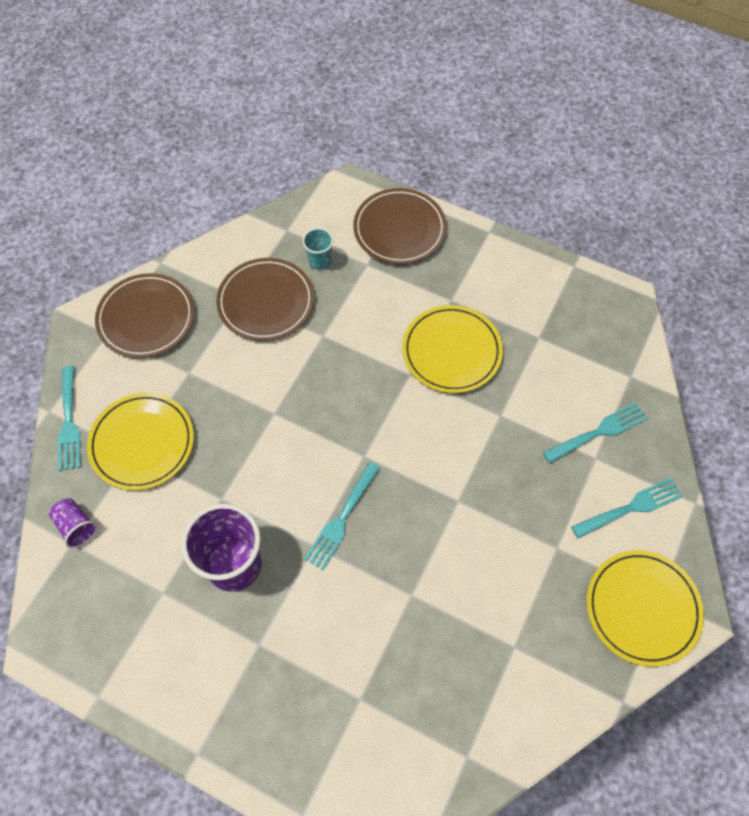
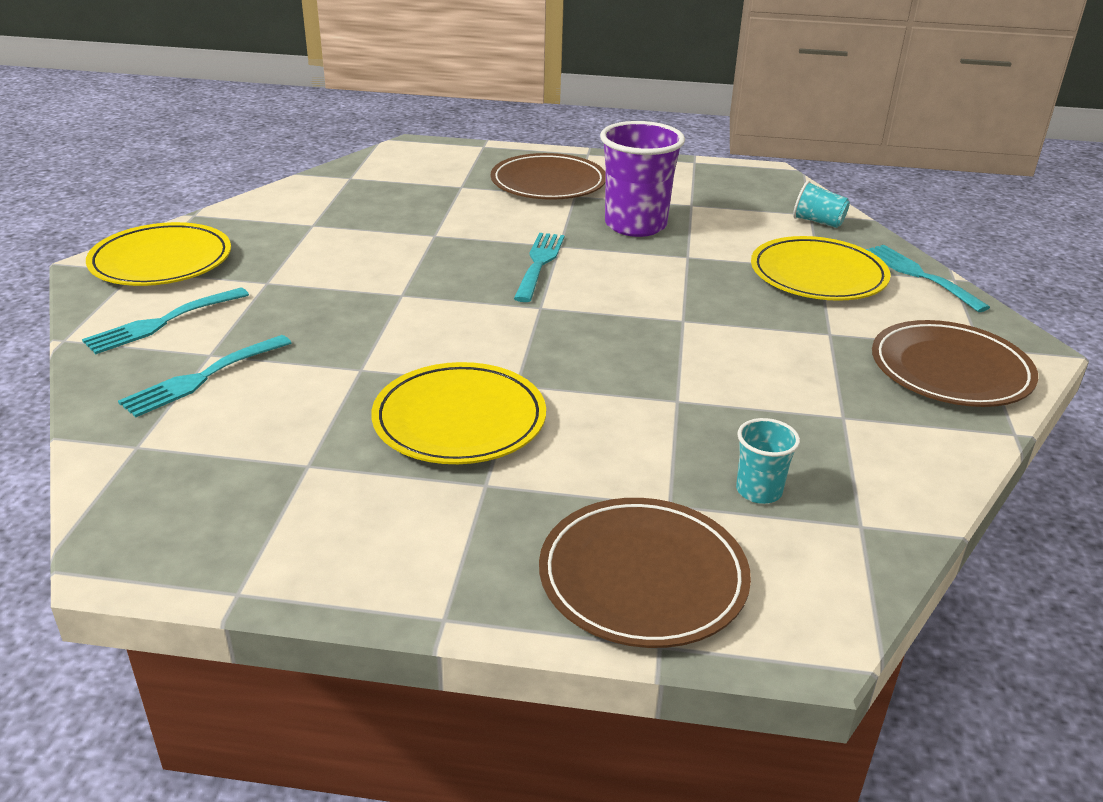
camera: 160 degrees right, 30 degrees down
(76, 526) = (818, 222): purple cup -> turquoise cup
(266, 302) = (798, 420): brown plate -> brown plate (548, 183)

